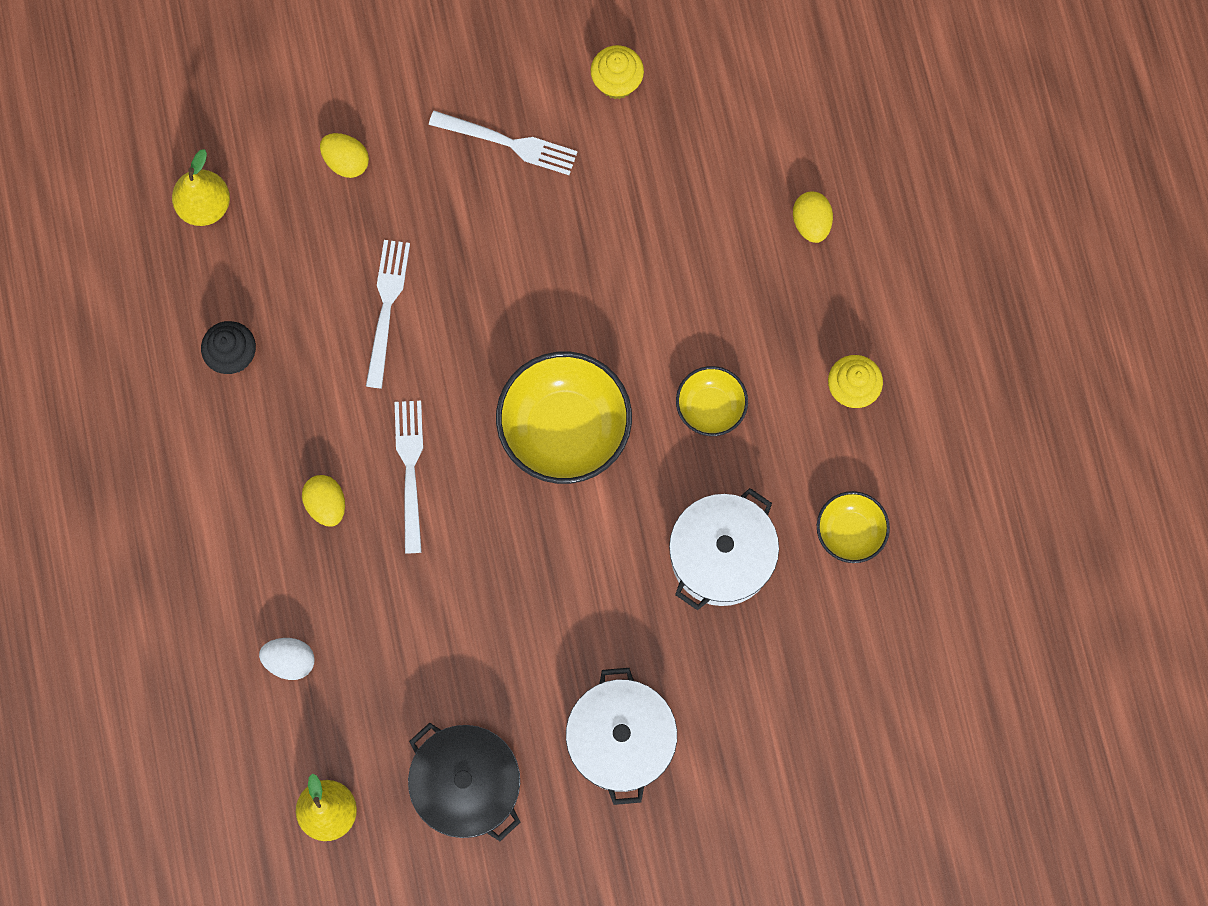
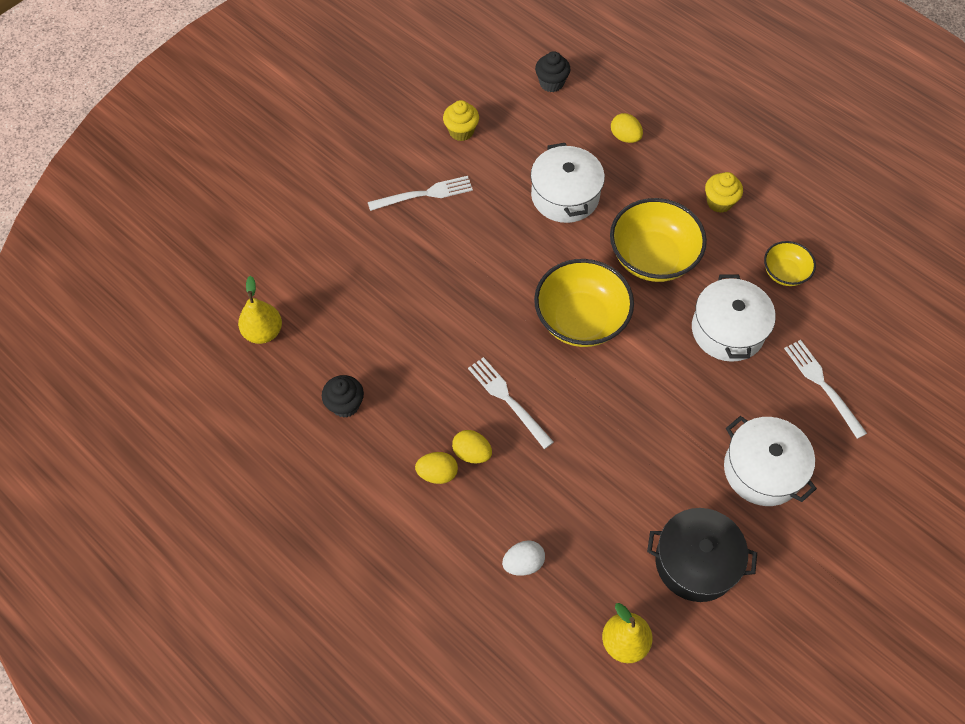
camera: 35 degrees left, 15 degrees down
(346, 161) = (335, 258): yellow egg -> yellow egg (437, 473)
(386, 307) = (421, 320): white fork -> white fork (822, 385)
(673, 256) = (565, 196): none -> white pot
(710, 407) = (652, 258): yellow bowl -> yellow bowl, size x1.86
(782, 83) = (551, 83): none -> black cupcake

